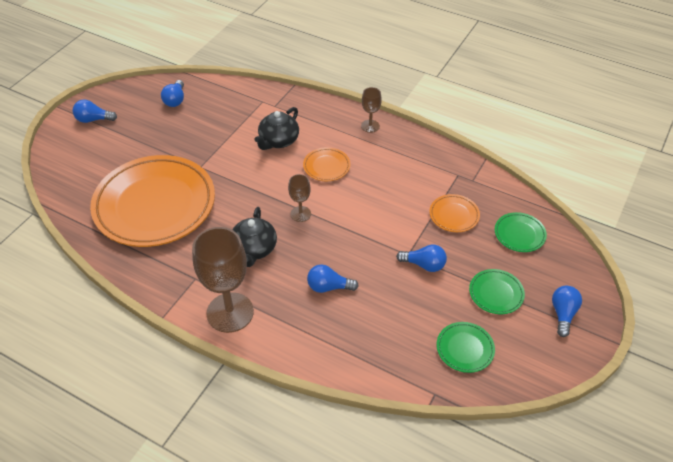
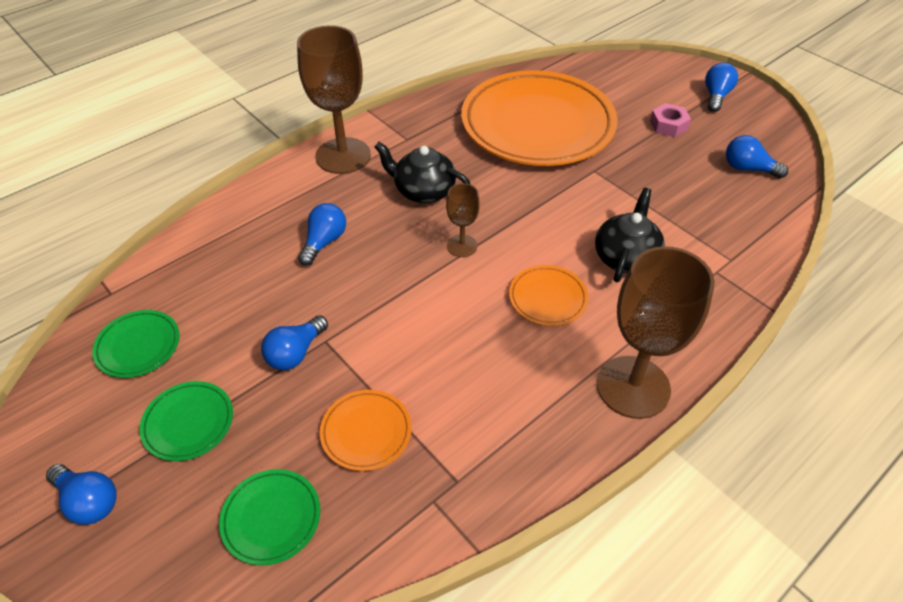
camera: 110 degrees right, 0 degrees up
(136, 138) = (668, 125): none -> pink nut
(278, 141) = (625, 257): black teapot -> black teapot turned 60 degrees clockwise
(370, 126) = (633, 387): brown goblet -> brown goblet, size x2.03

